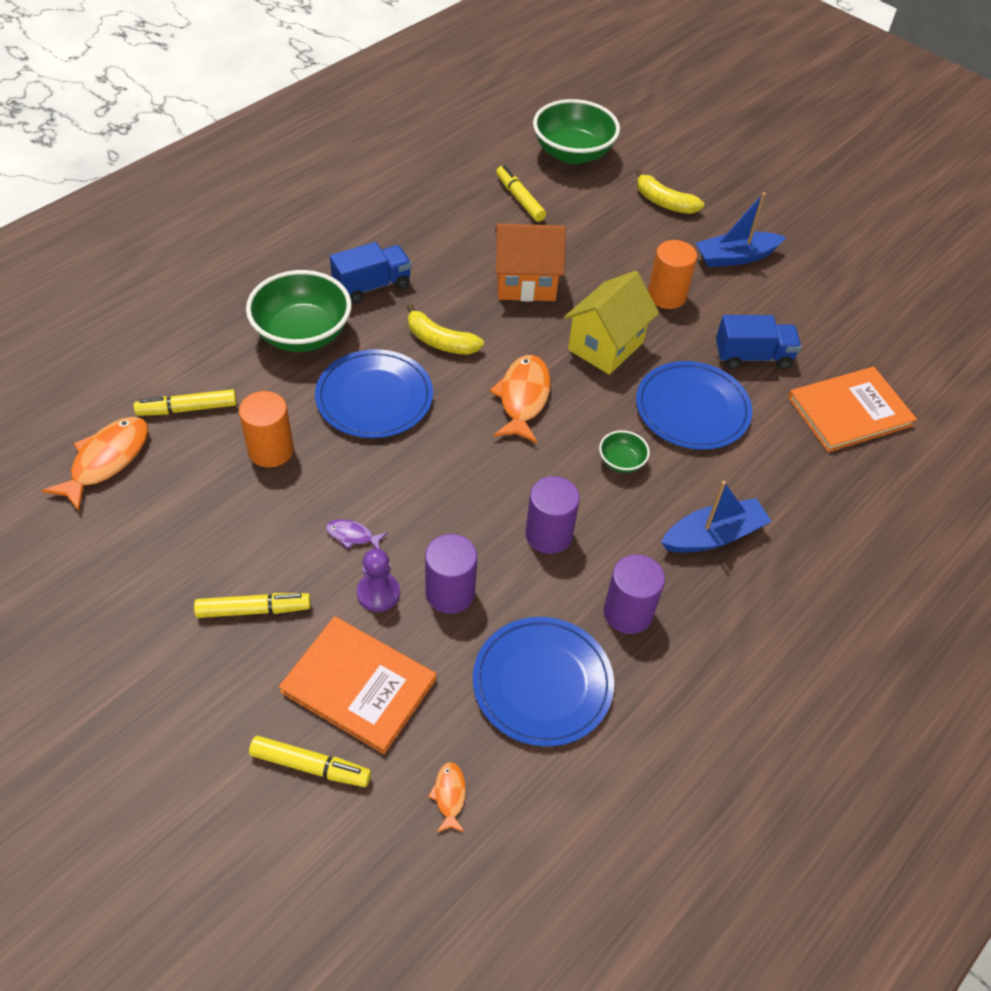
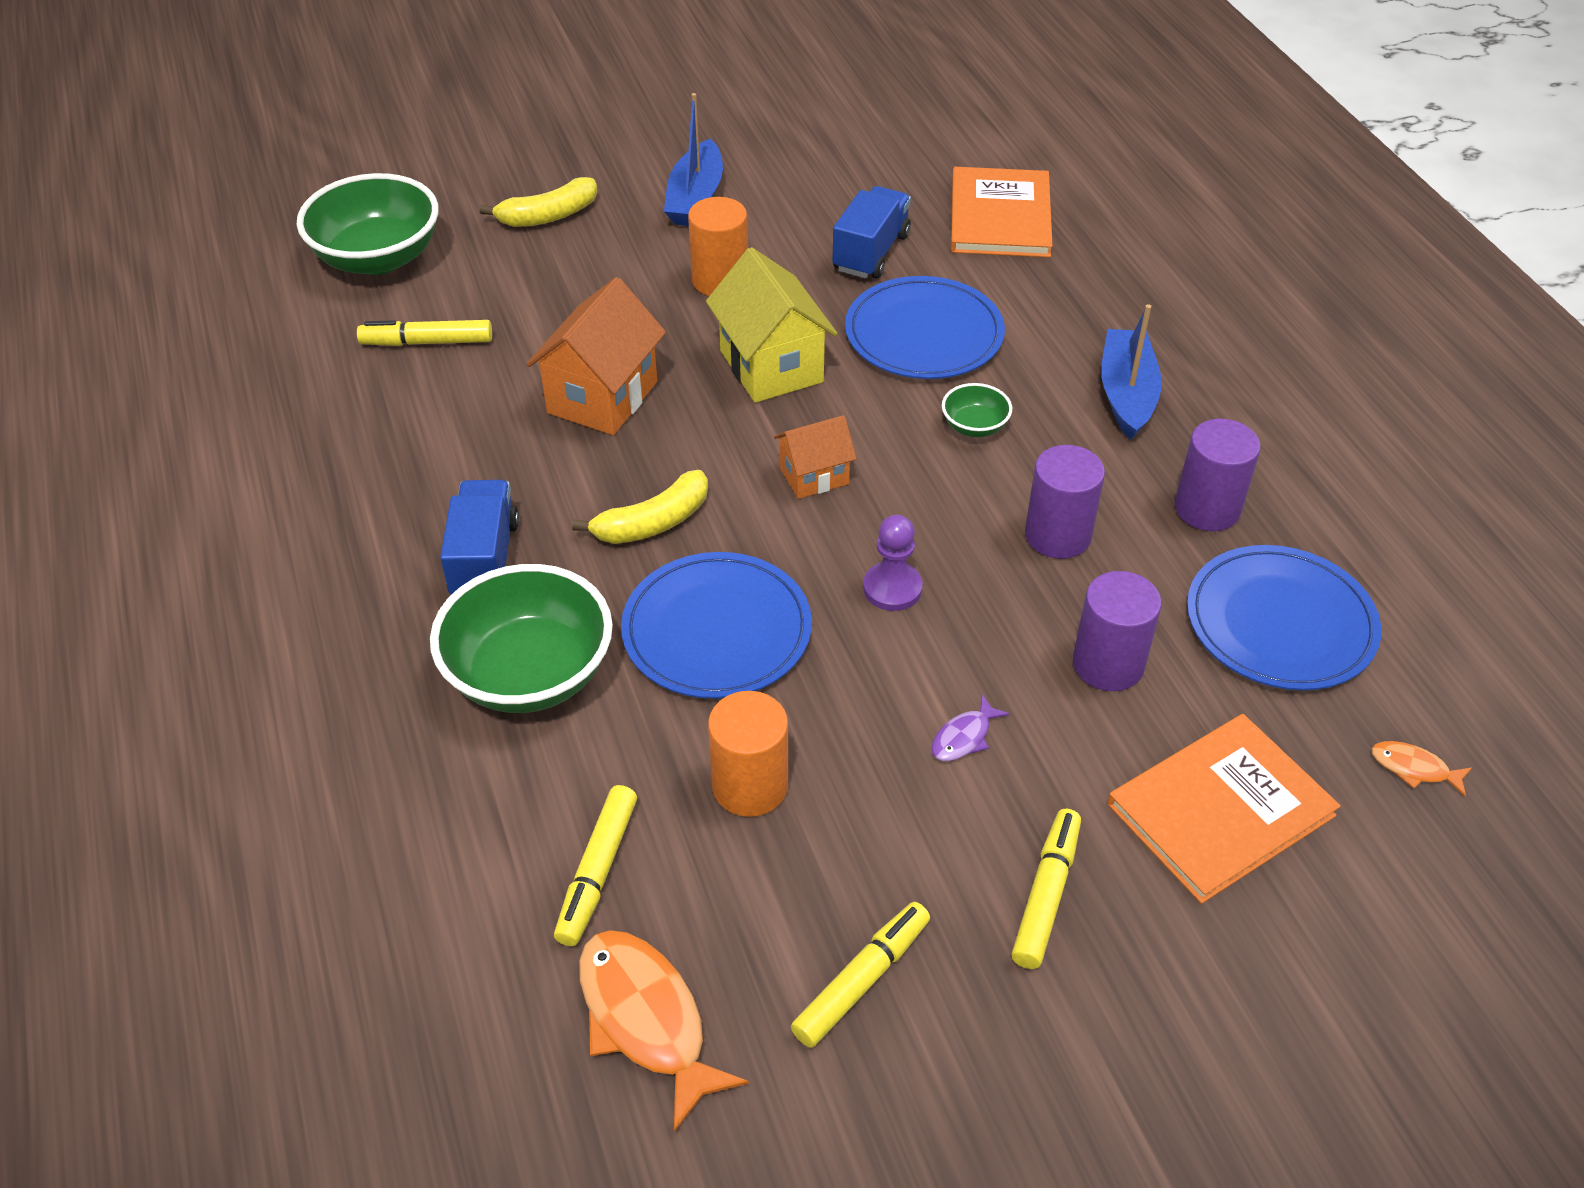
camera: 60 degrees left, 5 degrees down
(310, 766) = (1330, 903): yellow marker -> yellow marker (861, 980)
(378, 593) = (1077, 740): purple pawn -> purple pawn (892, 588)
(523, 398) = (814, 476): orange fish -> orange house

